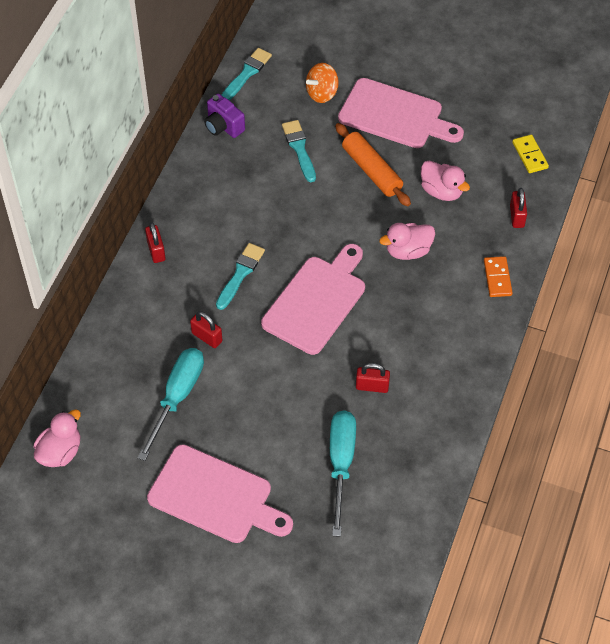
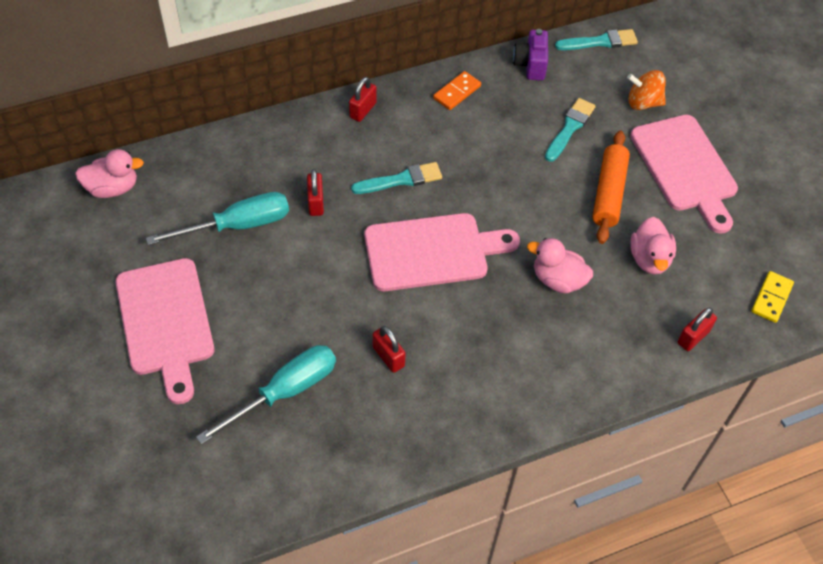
camera: 45 degrees right, 0 degrees up
(497, 278) = (608, 371): orange domino -> orange domino (457, 92)

